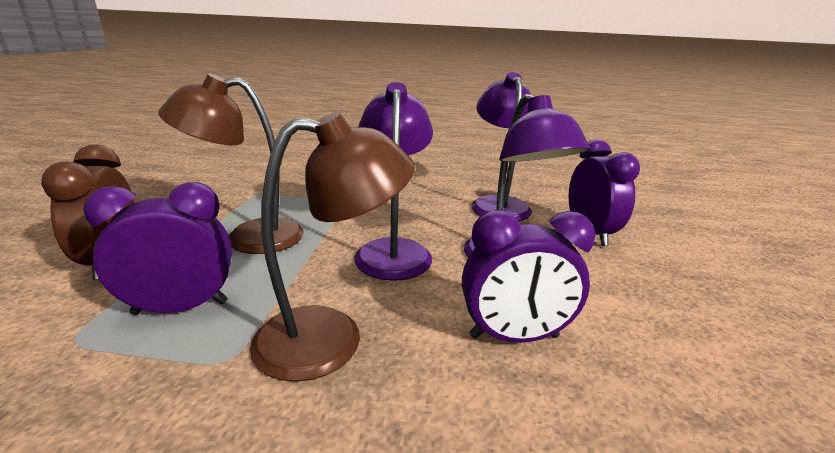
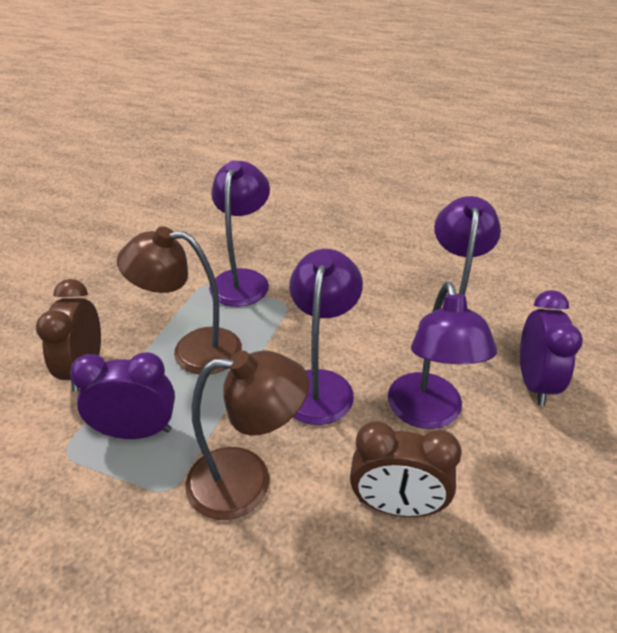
camera: 15 degrees right, 15 degrees up
(296, 190) = (243, 280): none -> purple lamp
(514, 336) = (397, 506): purple clock -> brown clock

